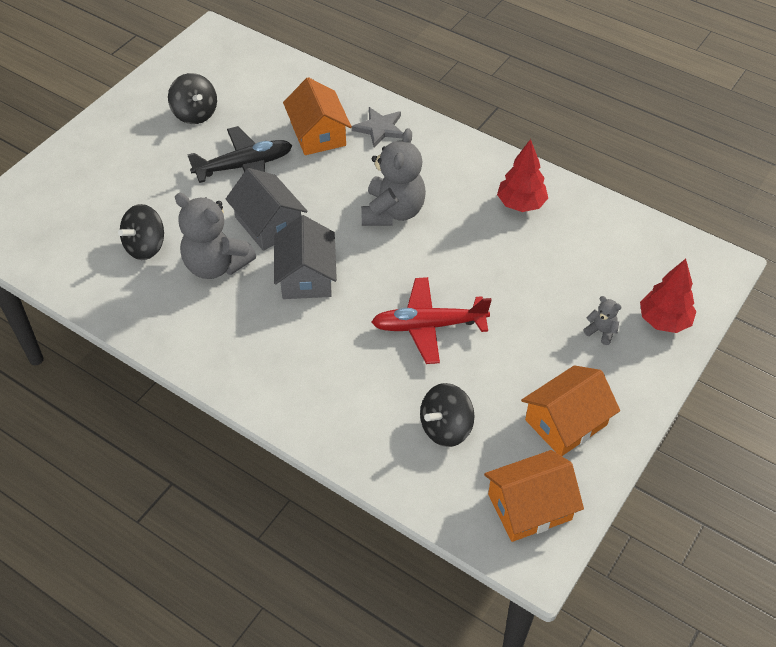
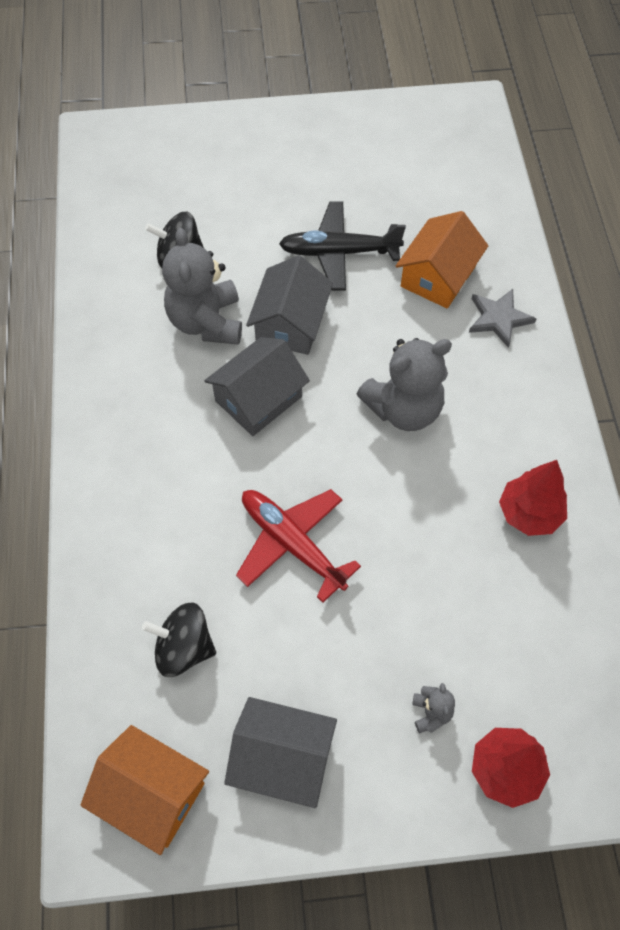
camera: 50 degrees right, 10 degrees up
(195, 114) = (363, 170): black spinning top -> none
(244, 166) = (339, 252): black plane -> black plane turned 150 degrees clockwise
(566, 422) = (282, 758): orange house -> grey house

